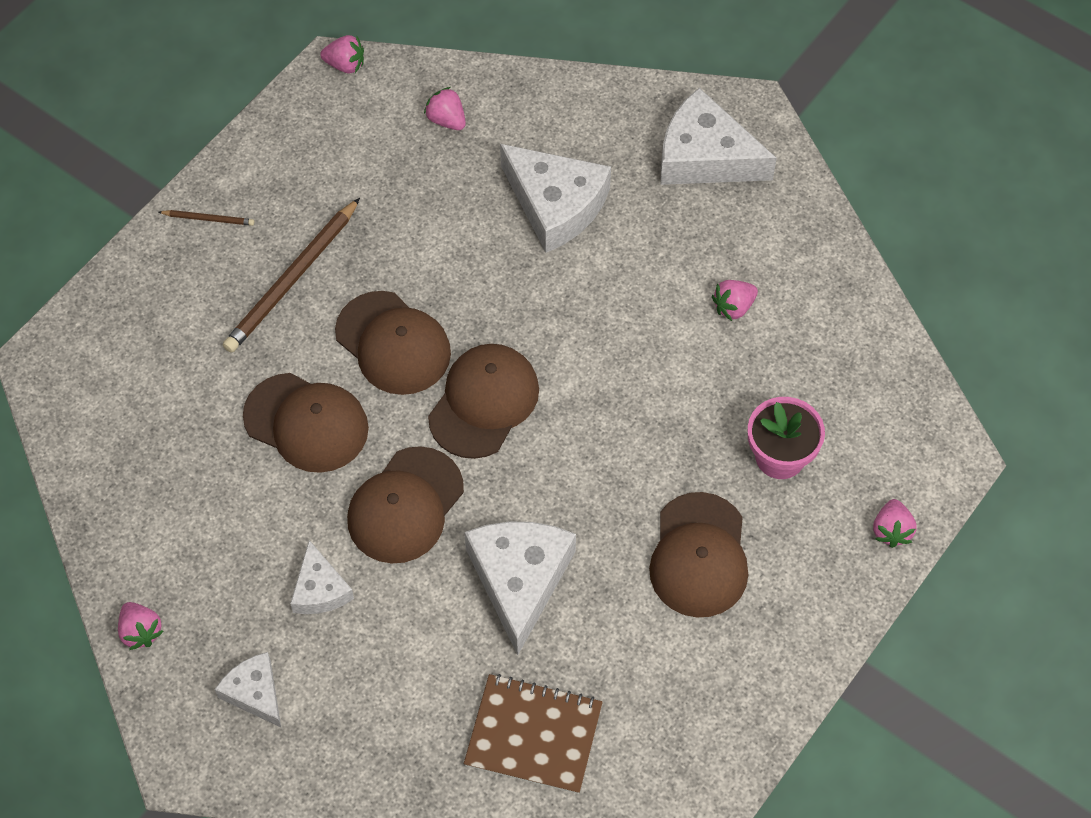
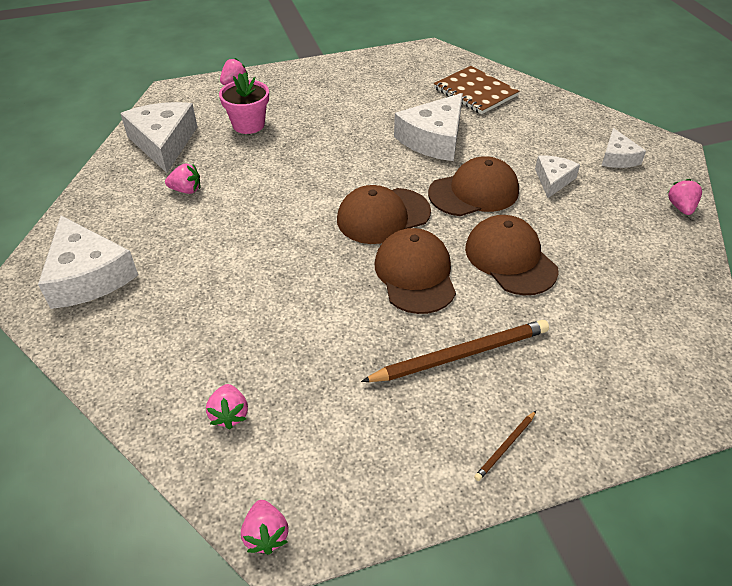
camera: 145 degrees left, 15 degrees down
(208, 219) = (505, 447): brown pencil -> brown pencil turned 90 degrees counterclockwise
(345, 65) = (266, 535): pink strawberry -> pink strawberry turned 150 degrees counterclockwise
(556, 205) = (219, 300): white cheese -> white cheese (164, 143)
(699, 555) = (333, 111): brown cap -> none

